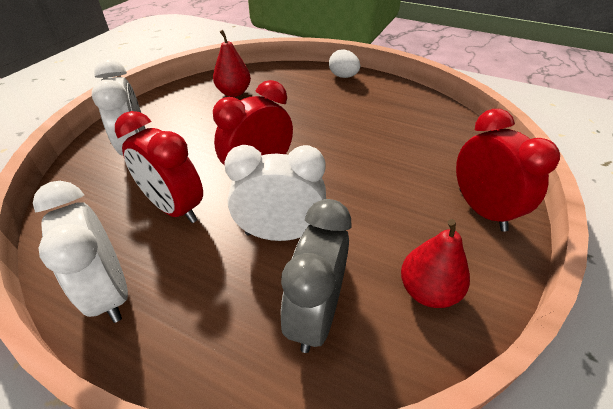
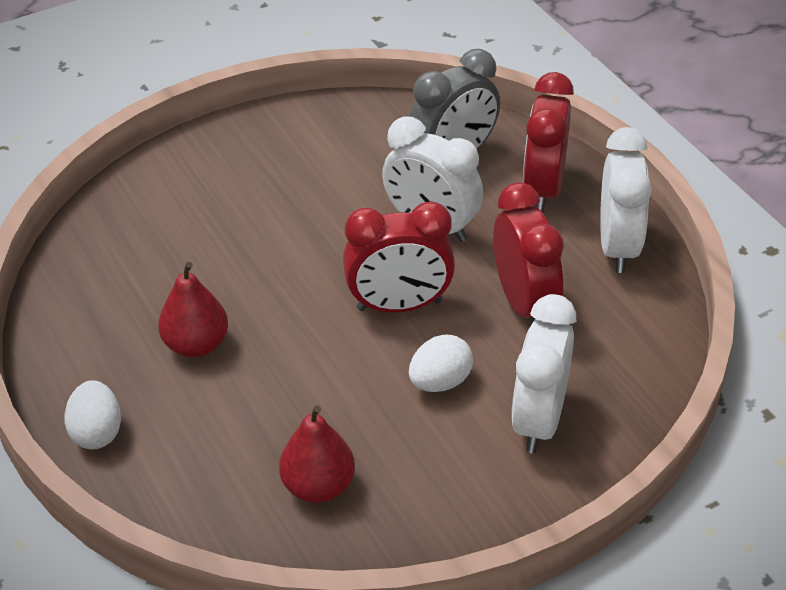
camera: 145 degrees left, 0 degrees up
(204, 146) = (440, 382): none -> white egg
(428, 291) = (350, 133): red pear -> red pear (196, 345)
(481, 210) = (216, 160): red clock -> red clock (543, 188)

